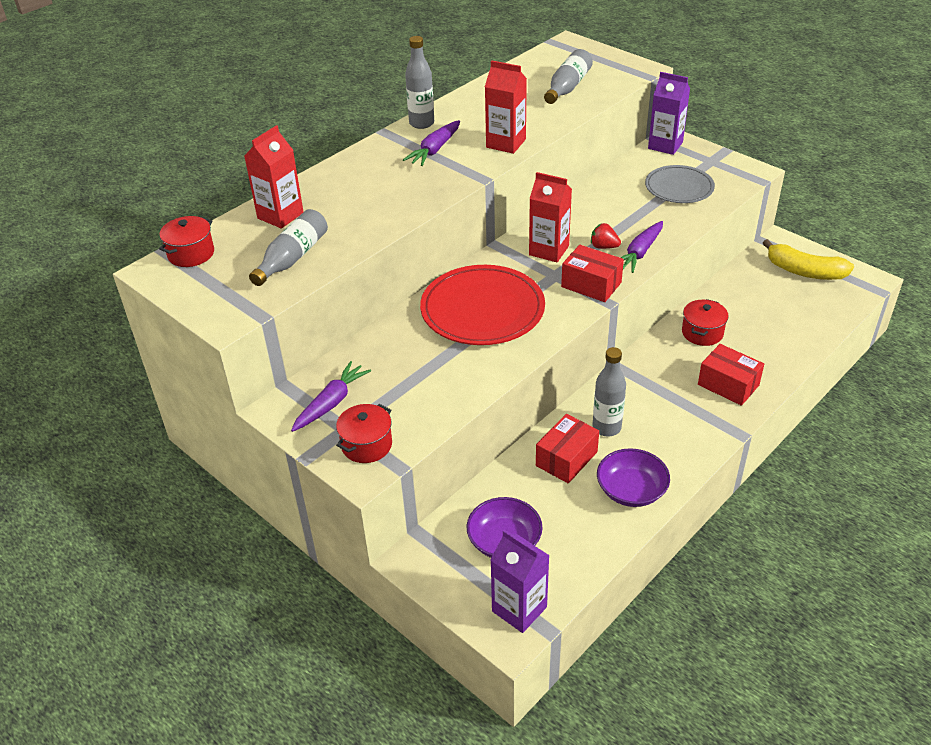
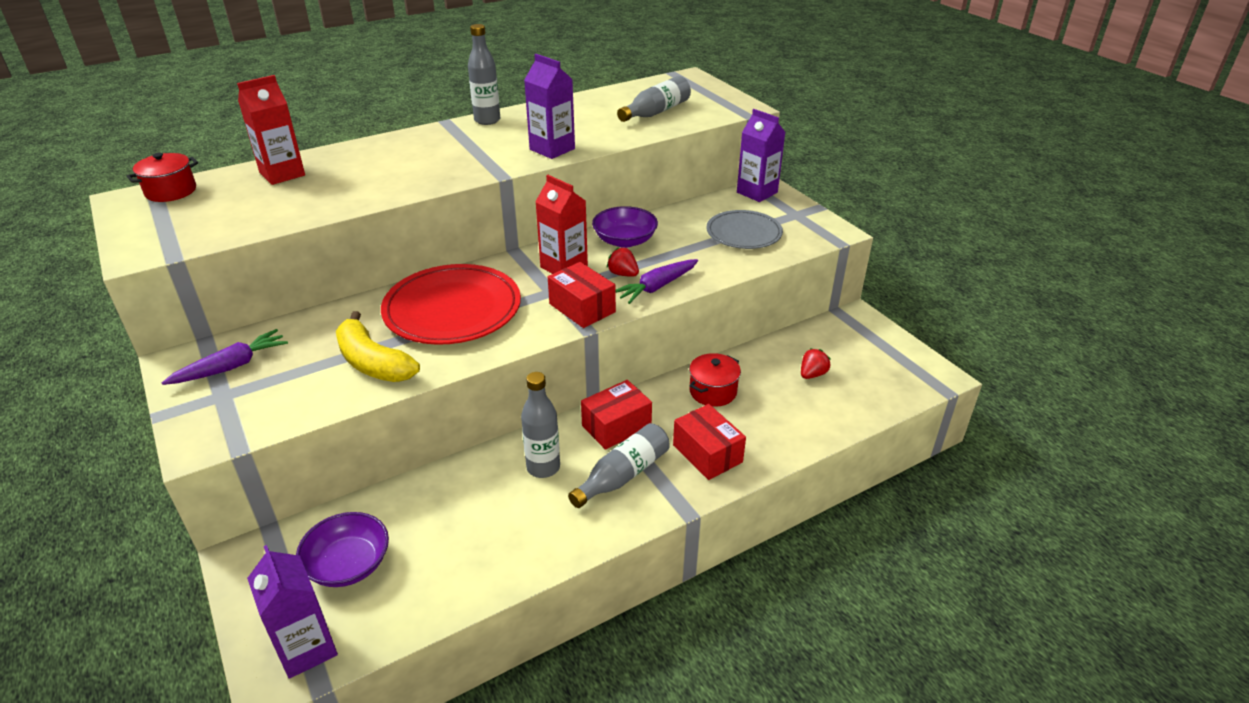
camera: 15 degrees right, 5 degrees down
(292, 258) = (255, 211): grey bottle -> grey bottle (623, 475)
(366, 445) = (227, 417): red pot -> none
(434, 150) = (478, 144): purple carrot -> none
(506, 143) = (552, 149): red carton -> purple carton
(566, 459) = (477, 490): red box -> red box (616, 426)
(631, 490) = (523, 544): purple bowl -> purple bowl (625, 240)
(772, 300) = (812, 374): none -> red strawberry
(804, 271) = (867, 352): yellow banana -> yellow banana (373, 363)

